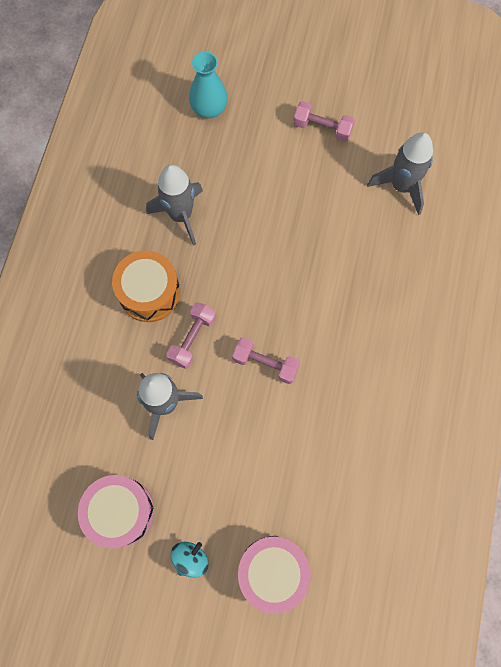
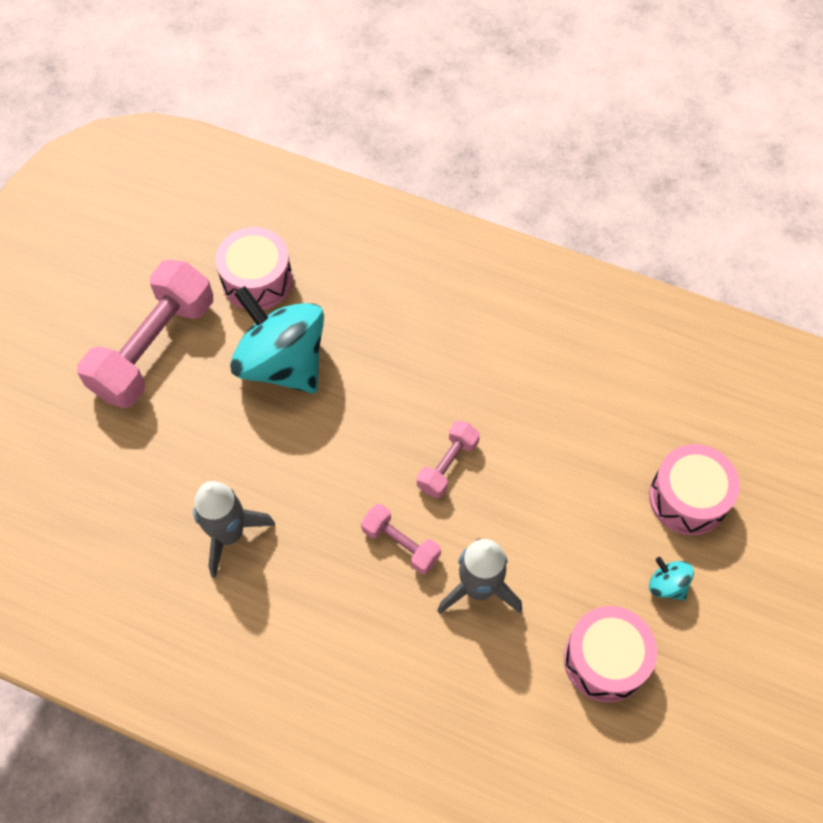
camera: 80 degrees left, 10 degrees down
(149, 293) = (328, 588): orange drum -> none
(209, 109) = (82, 476): turquoise vase -> none
(322, 128) = (154, 348): pink dumbbell -> pink dumbbell, size x2.03
(330, 221) = (282, 363): none -> turquoise spinning top
(401, 186) = (257, 280): grey rocket -> pink drum

